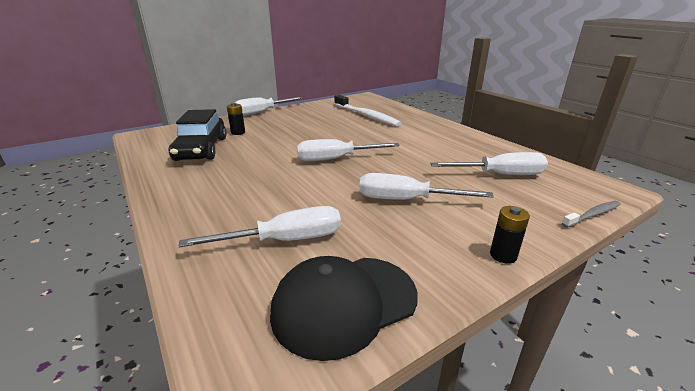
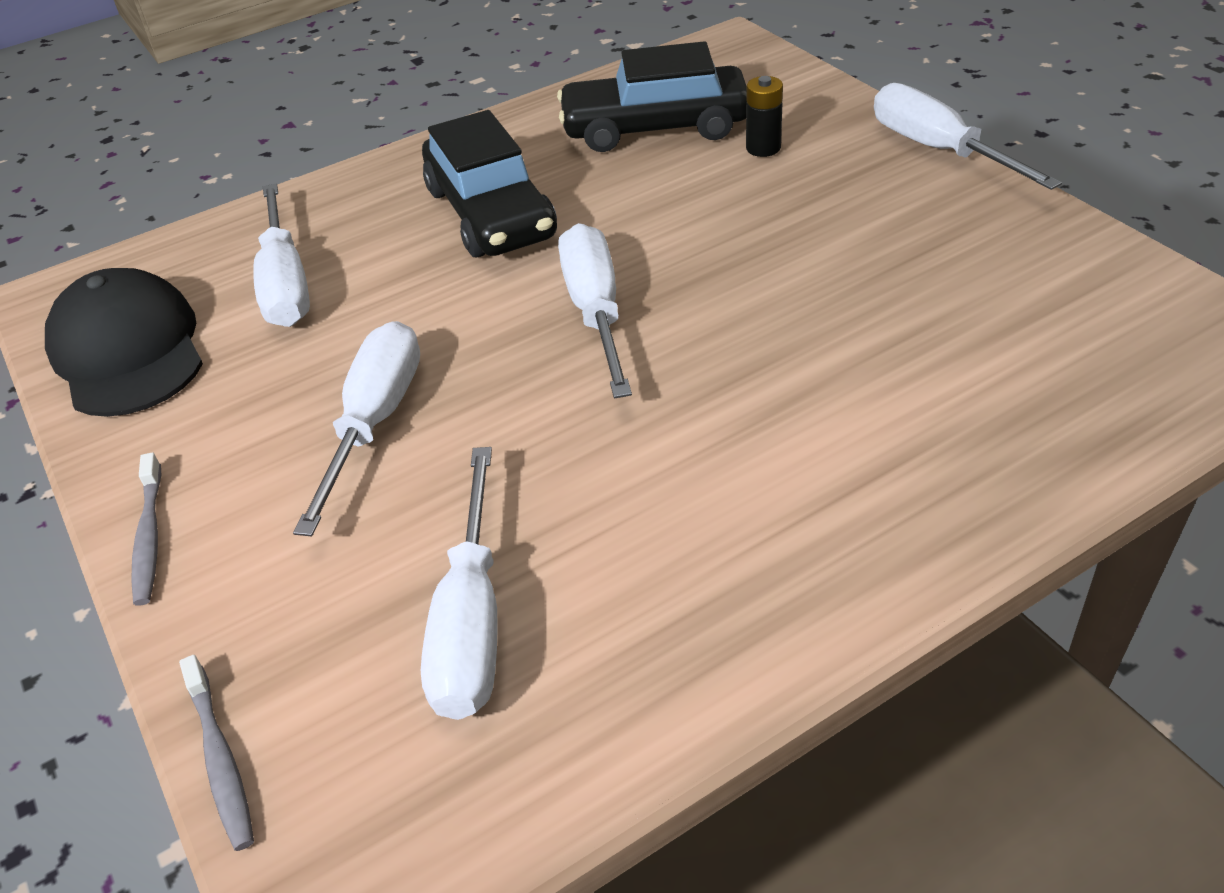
camera: 95 degrees right, 15 degrees up
(248, 182) = (490, 213): none -> black car
(366, 116) = (973, 354): white toothbrush -> none
(503, 255) = (149, 537): black battery -> grey toothbrush

